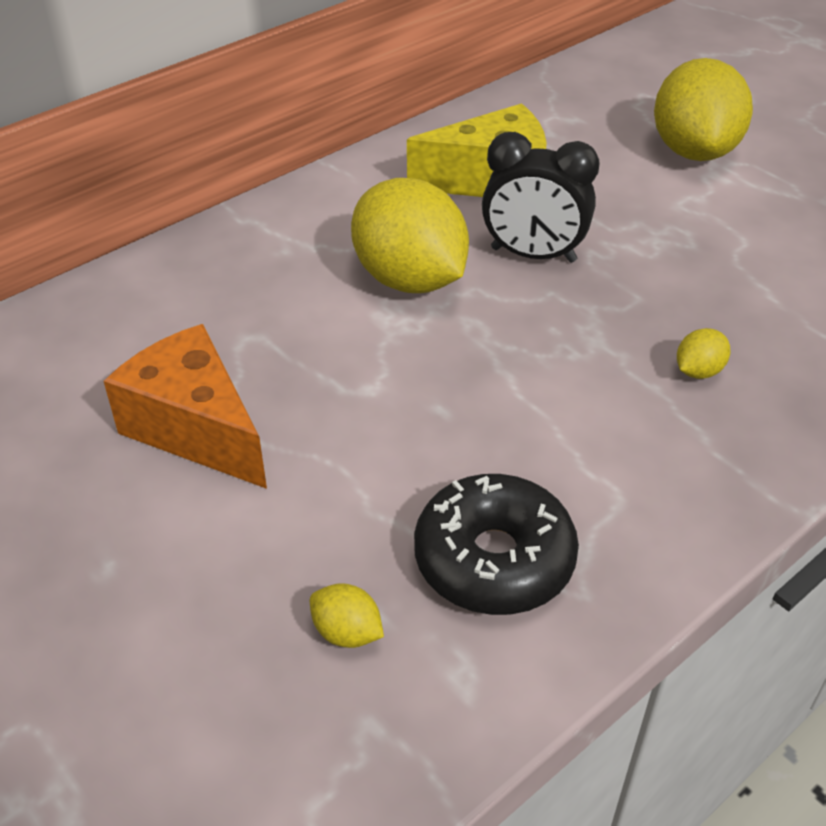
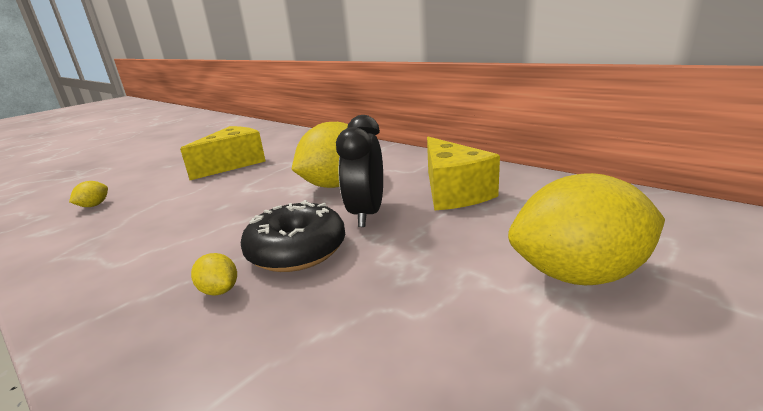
camera: 85 degrees right, 20 degrees down
(195, 429) = (233, 164): orange cheese -> yellow cheese
(494, 559) = (103, 231): black donut -> black donut (297, 250)

